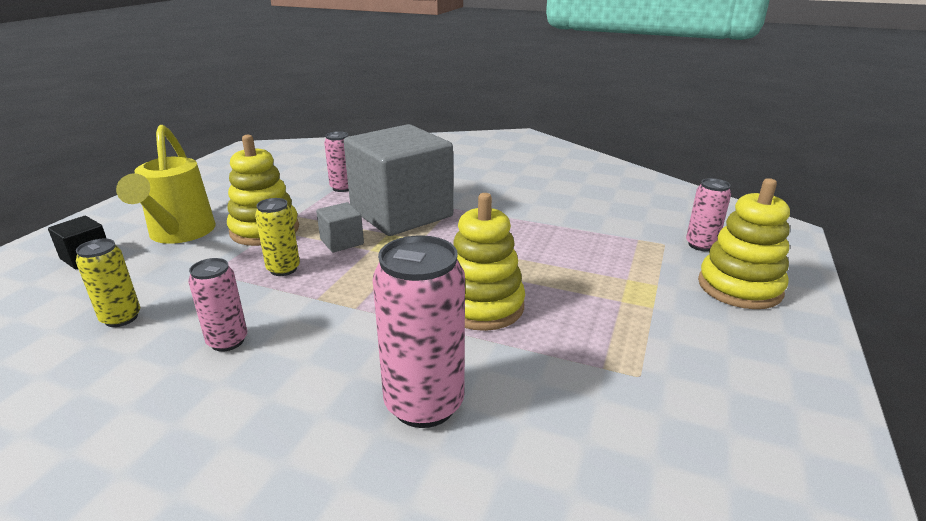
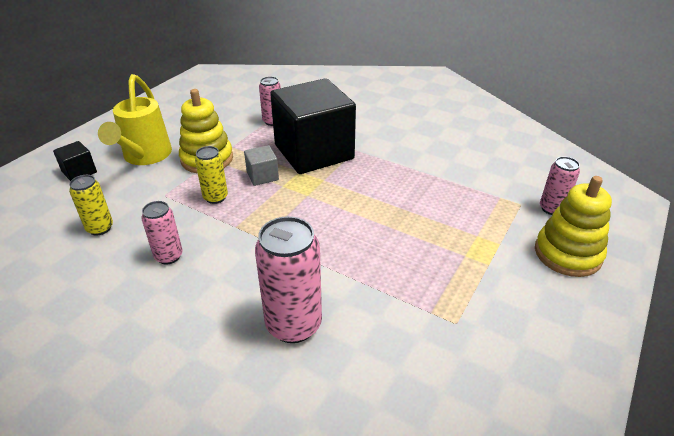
camera: 10 degrees right, 10 degrees up
(401, 213) = (314, 152): grey cube -> black cube
(482, 306) = (355, 248): yellow stacking toy -> none

